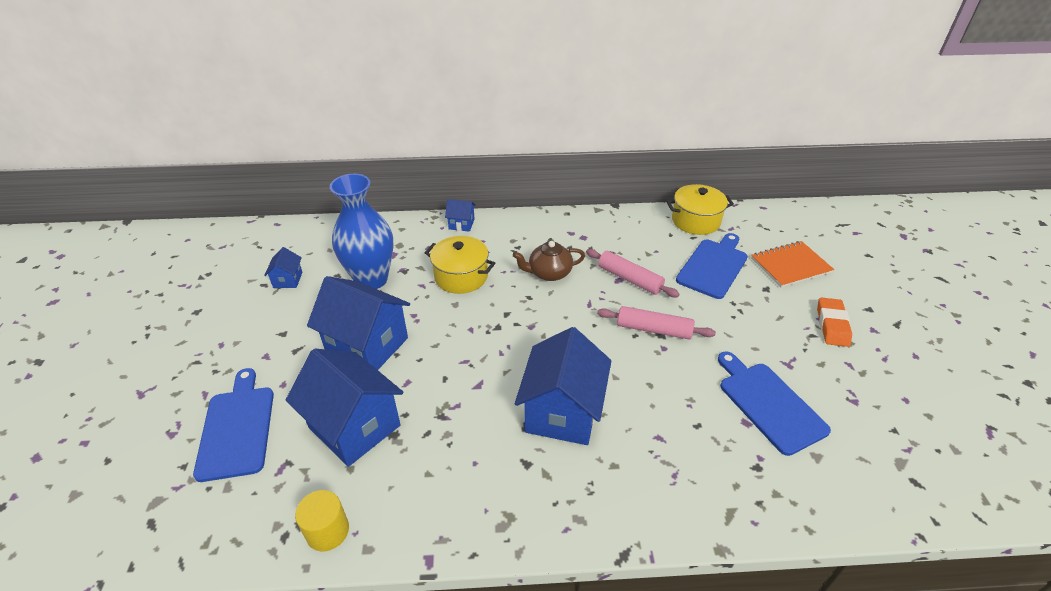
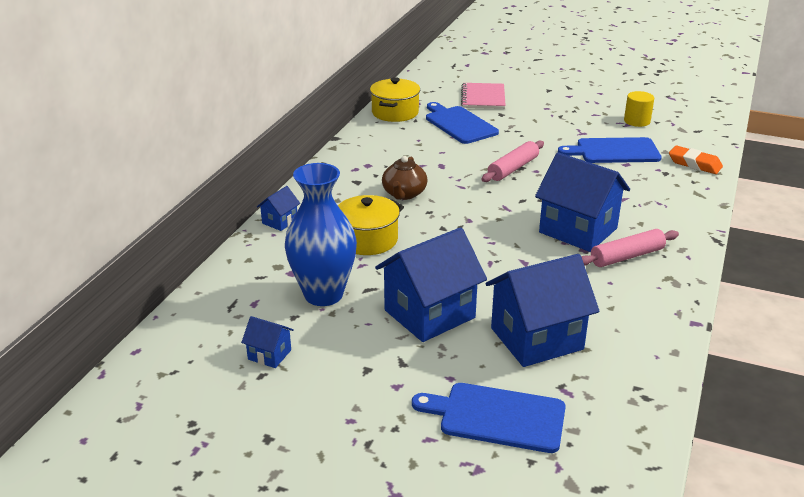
camera: 65 degrees left, 10 degrees down
(327, 531) = (649, 371): yellow cylinder -> yellow cylinder (637, 121)
(629, 279) = (444, 161): pink rolling pin -> pink rolling pin (627, 256)
(790, 265) = (483, 97): orange notebook -> pink notebook
(832, 325) = (555, 106): orange eraser -> orange eraser (694, 164)

